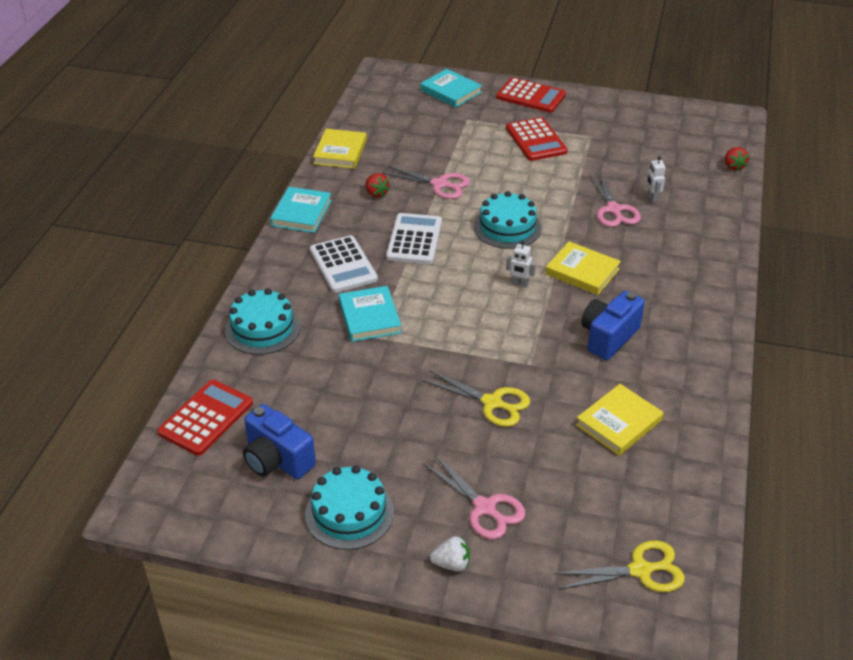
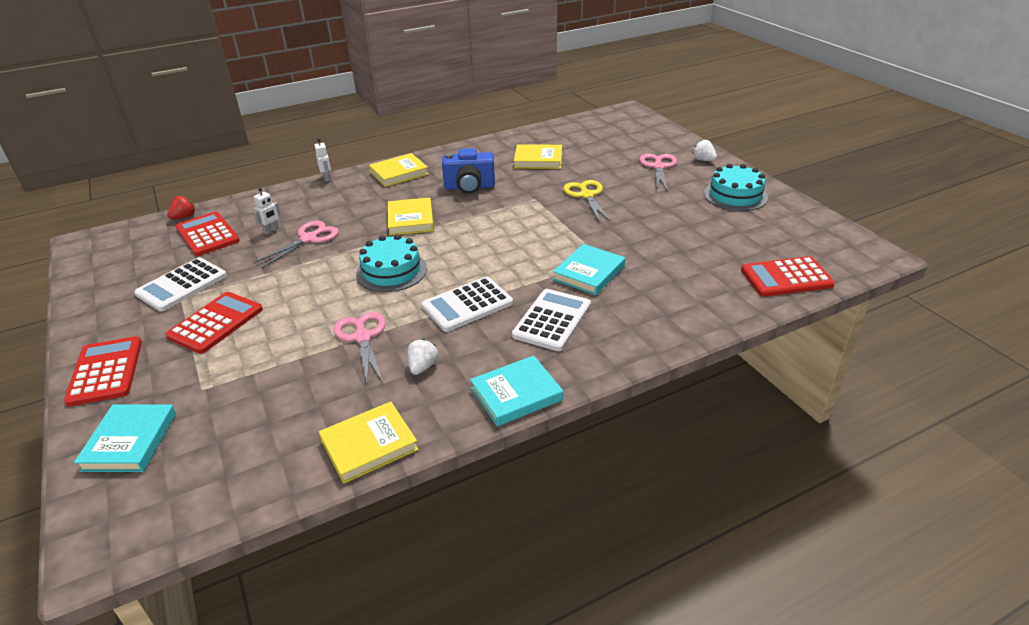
camera: 130 degrees left, 5 degrees down
(262, 328) = (680, 311): turquoise cake -> none
(277, 460) = (755, 234): blue camera -> none
(376, 193) = (423, 367): red strawberry -> white strawberry
(519, 284) = (459, 235): white robot -> white robot (327, 178)
(608, 140) = (182, 285): none -> white calculator
(640, 570) = (620, 126): yellow scissors -> none
(683, 168) = (208, 235): none -> red calculator
(698, 309) = (399, 173): none -> yellow book

